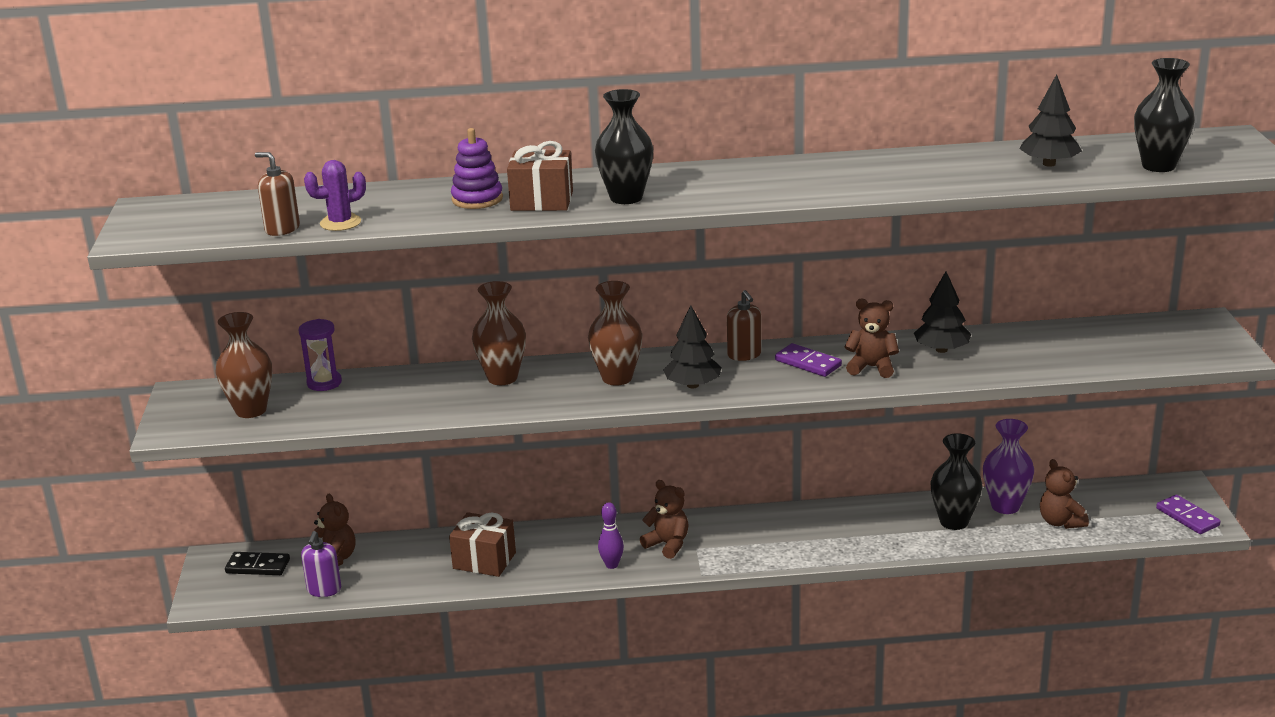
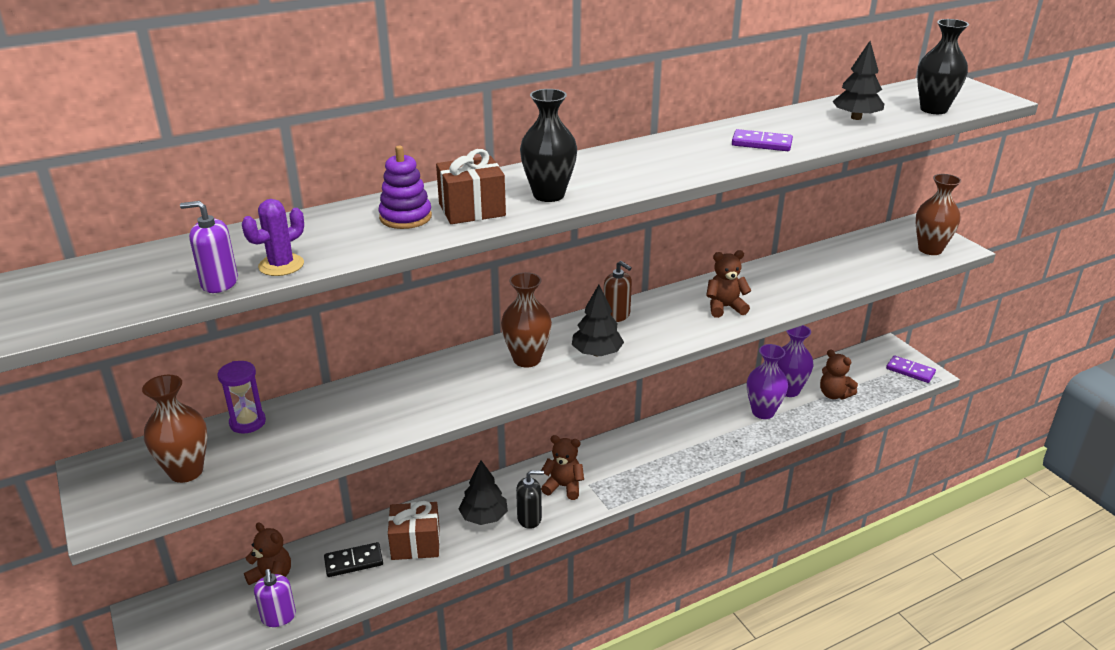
camera: 25 degrees left, 5 degrees up
(258, 566) = (196, 609): black domino -> black domino (353, 561)
(282, 229) = (219, 283): brown soap dispenser -> purple soap dispenser
(502, 378) = (423, 380): brown vase -> brown vase (930, 249)
(611, 565) = (529, 518): purple bowling pin -> black soap dispenser
(808, 363) = (673, 313): purple domino -> purple domino (761, 143)
(941, 350) = (762, 282): black tree -> black tree (484, 517)
(954, 522) = (763, 412): black vase -> purple vase

